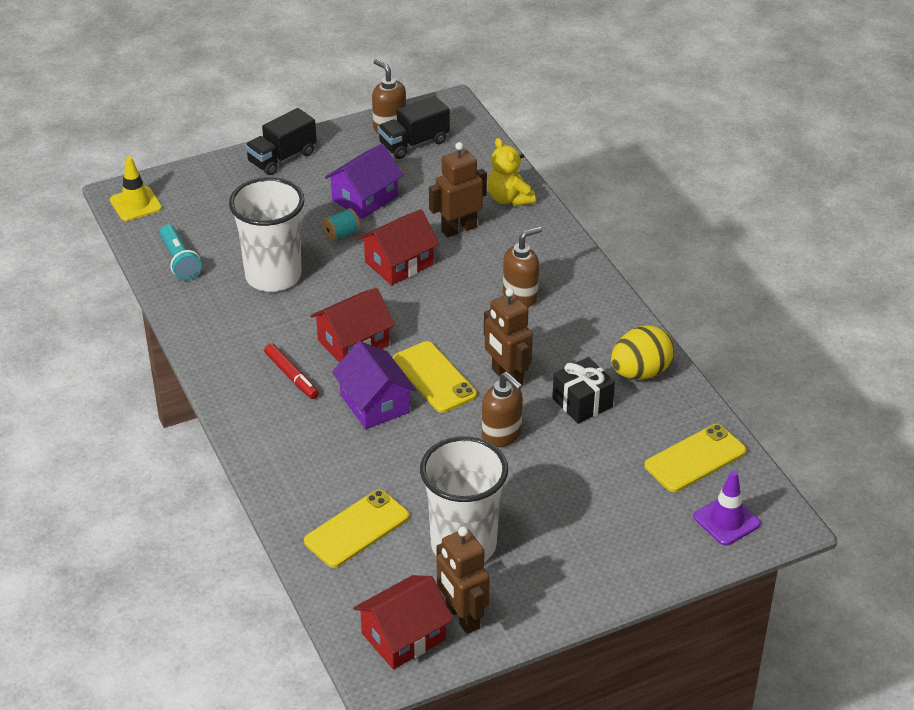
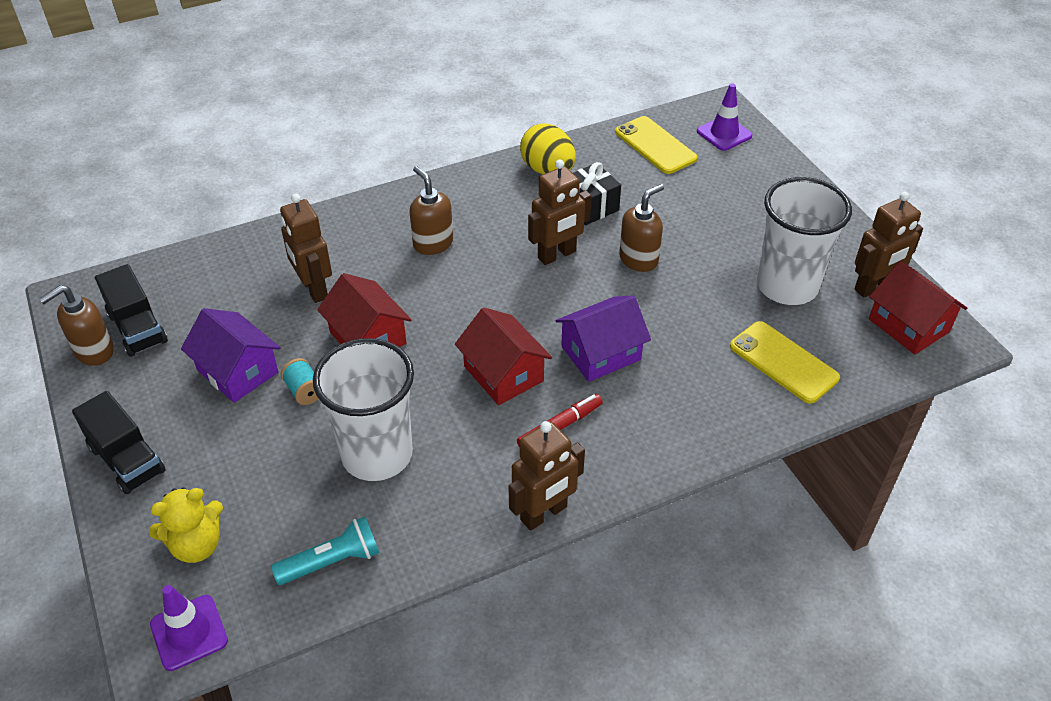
camera: 90 degrees left, 5 degrees up
(136, 204) = (189, 632): yellow traffic cone -> purple traffic cone
(204, 366) = (544, 514): none -> brown robot
(434, 377) = (558, 307): yellow phone -> none
(509, 199) = (268, 249): yellow teddy bear -> yellow teddy bear (196, 545)

